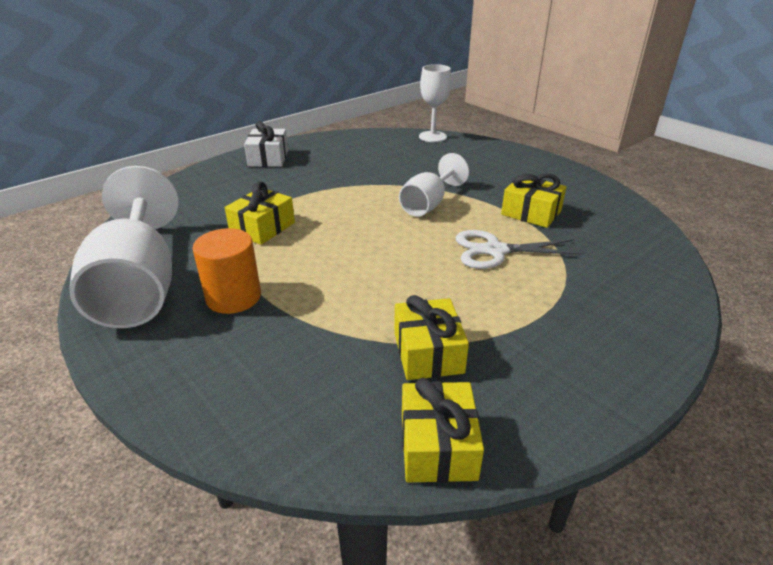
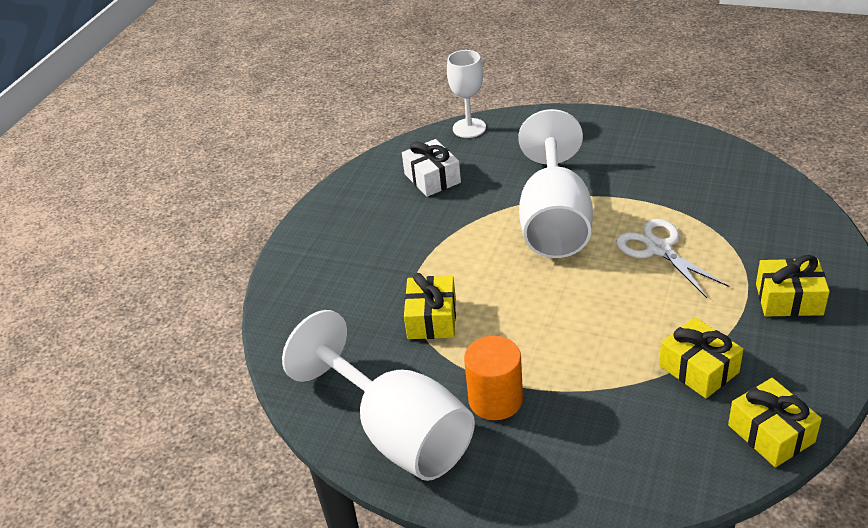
camera: 25 degrees left, 5 degrees up
(268, 158) = (328, 230): white gift -> white gift (432, 178)
(428, 204) = (554, 221): white goblet -> white goblet, size x1.77
(494, 250) = (659, 249): white scissors -> white scissors turned 90 degrees clockwise
(531, 213) = (651, 192): yellow gift -> yellow gift (789, 299)

